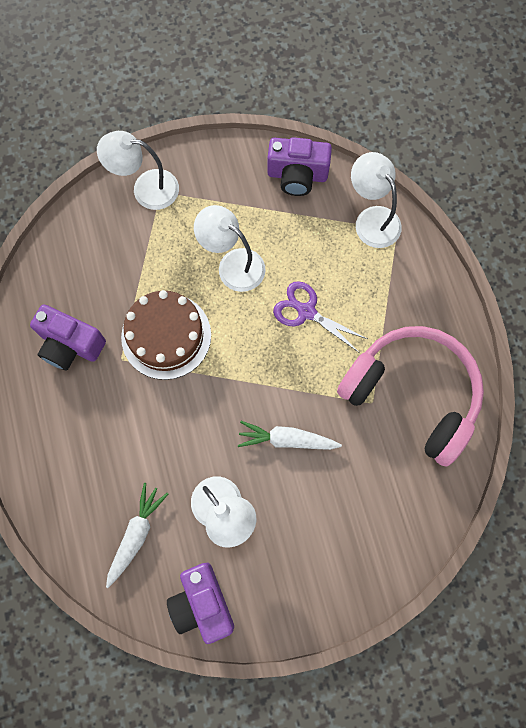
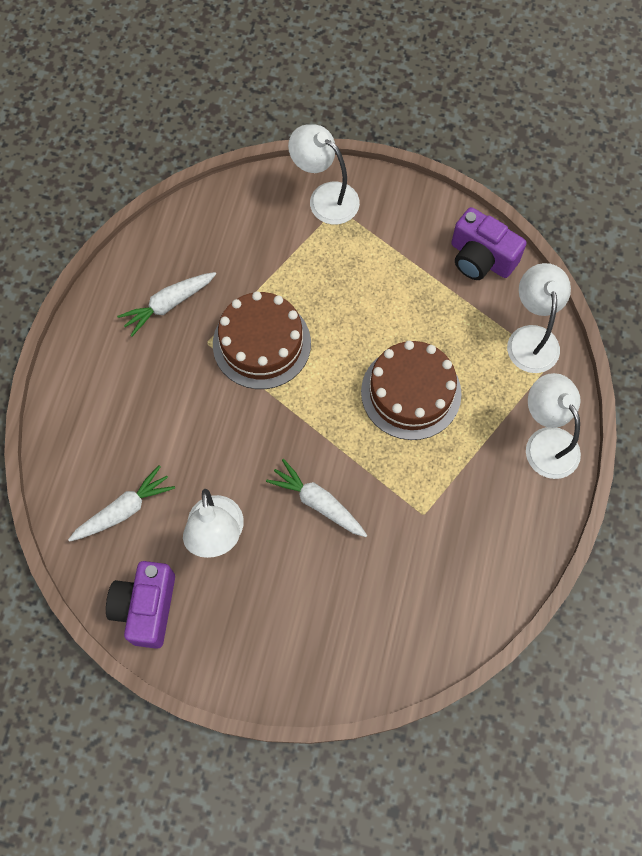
camera: 30 degrees right, 5 degrees down
(70, 345) = (168, 305): purple camera -> white carrot
(233, 264) = (365, 310): white lamp -> white lamp (546, 442)
(306, 311) = (411, 392): purple scissors -> brown cake
(412, 394) = (469, 528): pink headphones -> none

